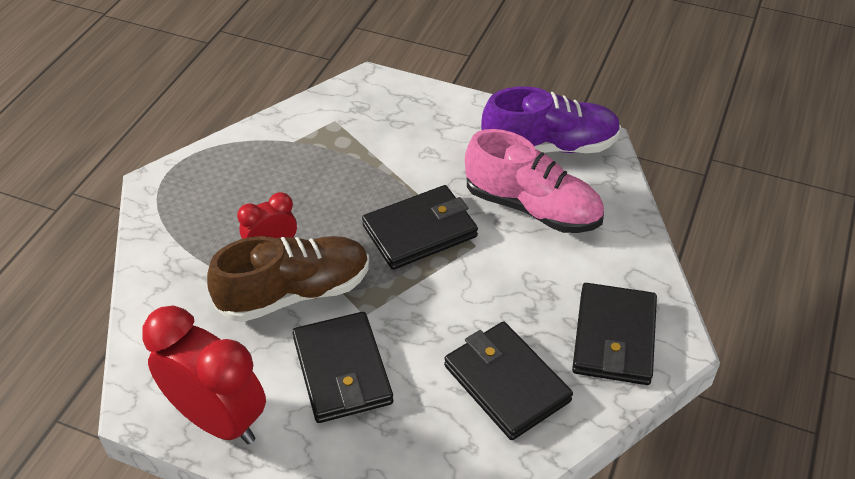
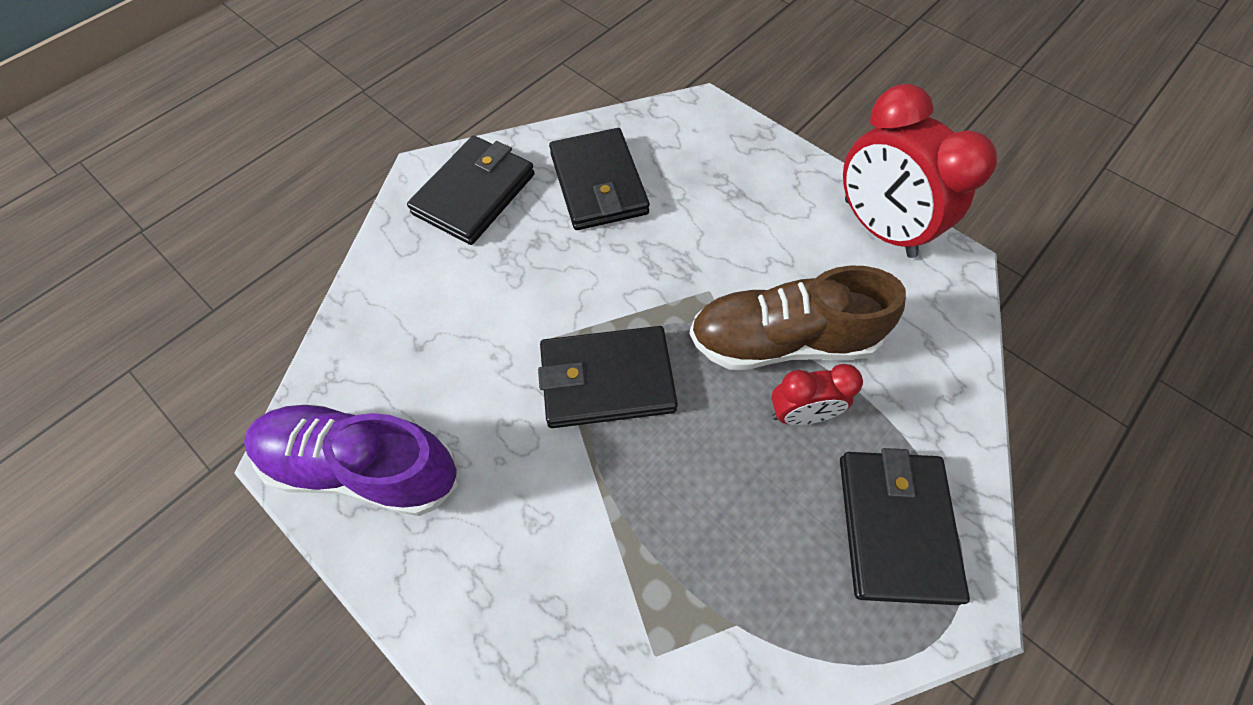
camera: 160 degrees left, 15 degrees up
(342, 371) = (749, 238): black wallet -> black wallet (895, 526)
(532, 208) = (453, 369): pink shoe -> none

